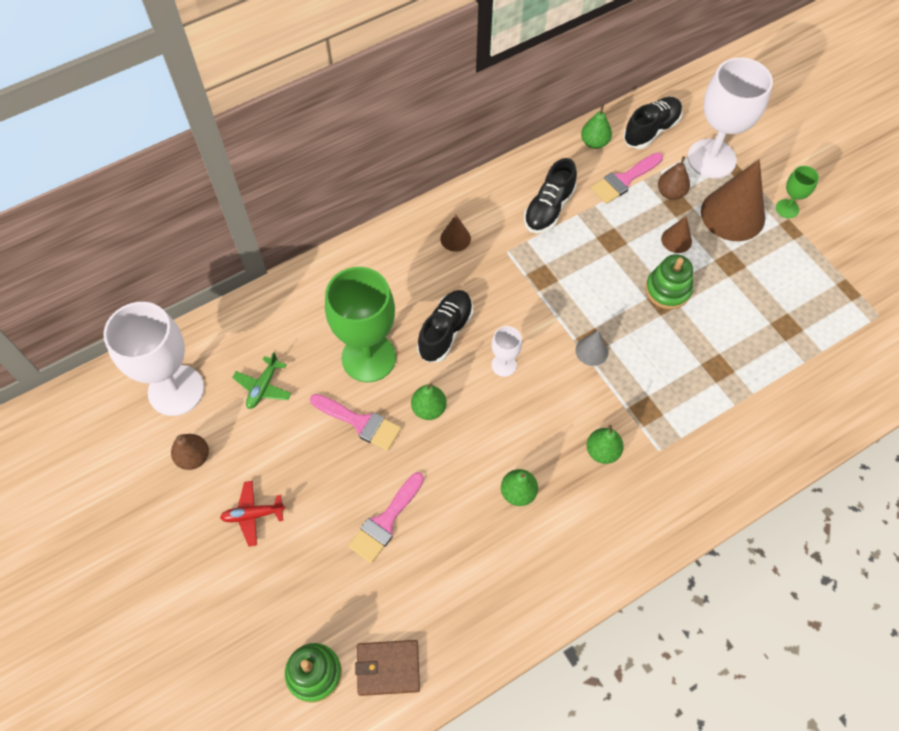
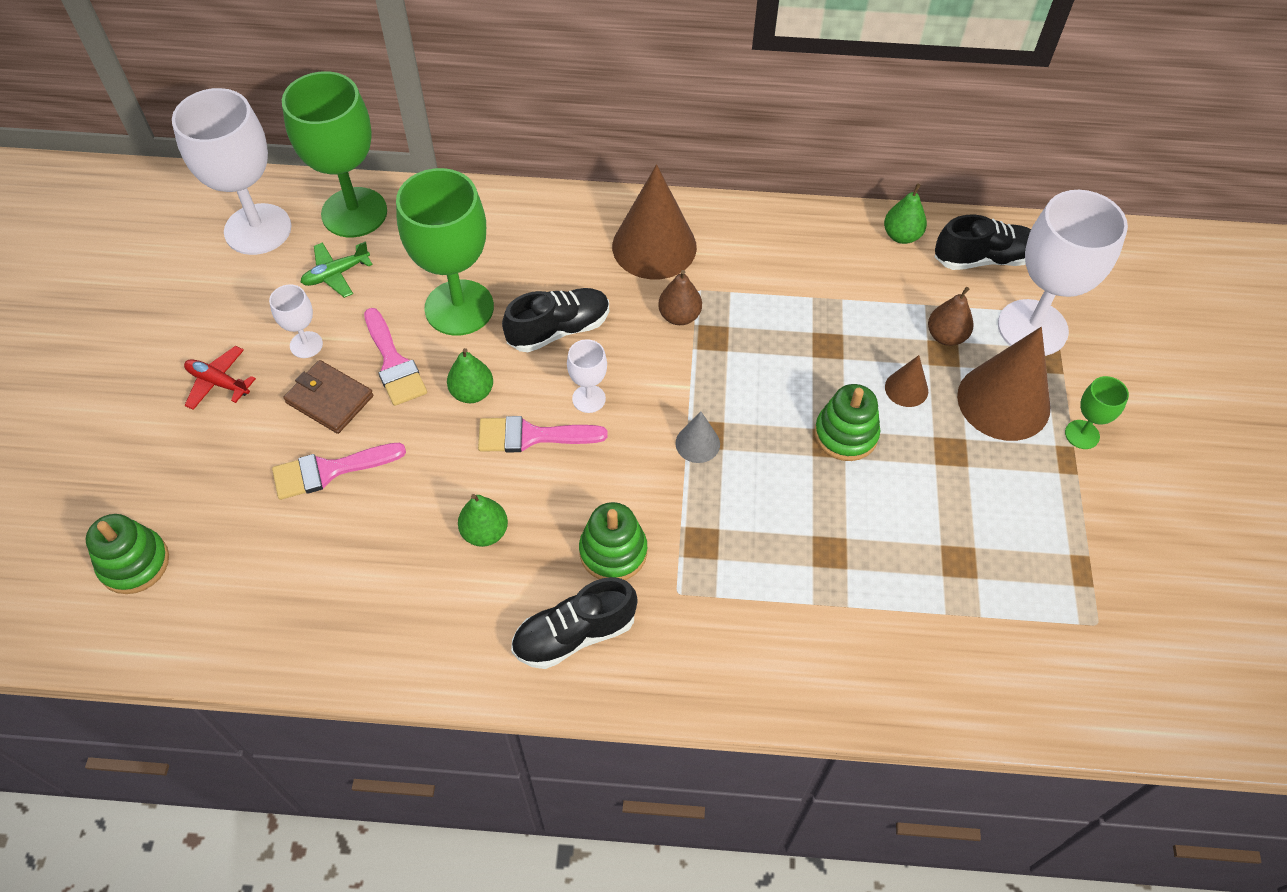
camera: 35 degrees right, 5 degrees down
(194, 457) = (217, 298): brown pear -> brown pear (679, 316)
(235, 336) = (354, 212): none -> green goblet
(289, 449) = (306, 345): none -> white goblet
(388, 668) = (202, 608): brown wallet -> brown wallet (330, 399)
(455, 238) = (654, 246): brown cone -> brown cone, size x2.11
(549, 209) = (785, 274): black shoe -> black shoe (575, 634)
(602, 451) = (613, 551): green pear -> green stacking toy
(624, 180) = (900, 292): pink brush -> pink brush (531, 436)

